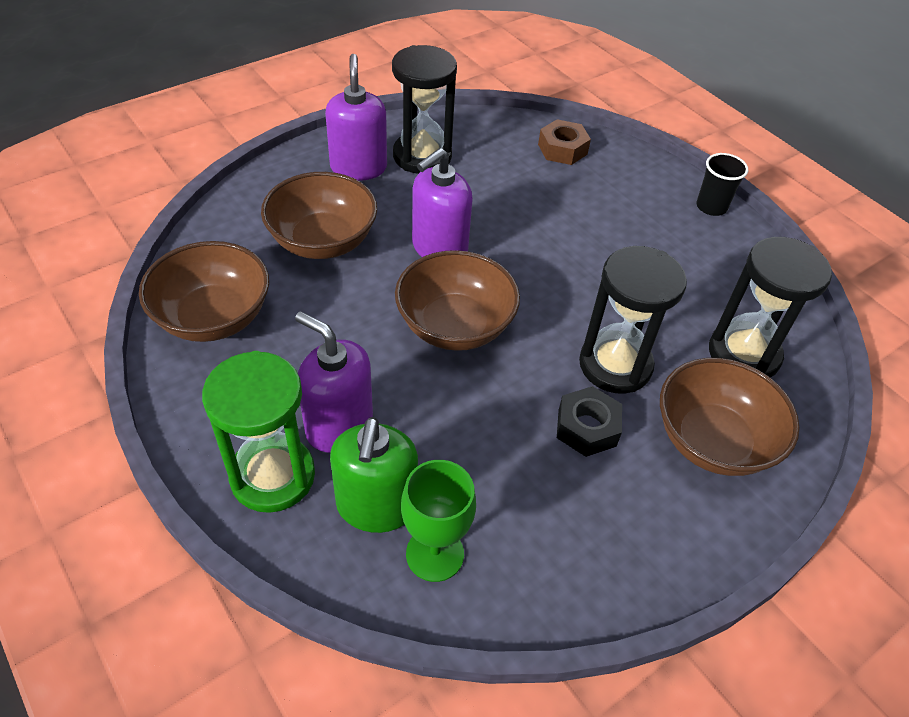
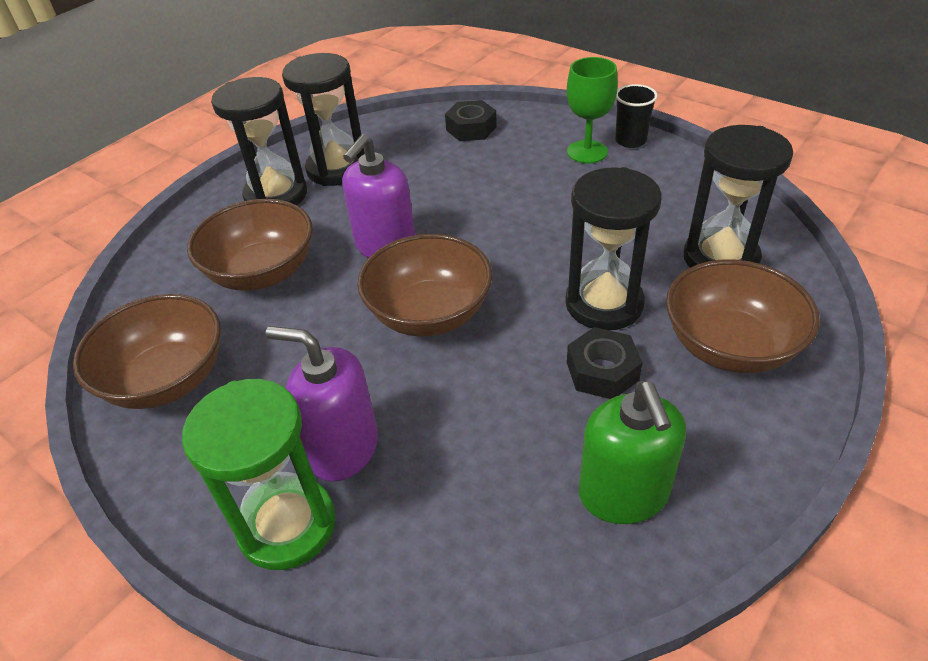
camera: 10 degrees left, 5 degrees down
(358, 167) = (276, 195): purple soap dispenser -> black hourglass
(376, 506) = (414, 520): green soap dispenser -> green soap dispenser (623, 494)
(435, 554) = (497, 551): green goblet -> green goblet (587, 152)
(562, 149) = (471, 128): brown nut -> black nut

